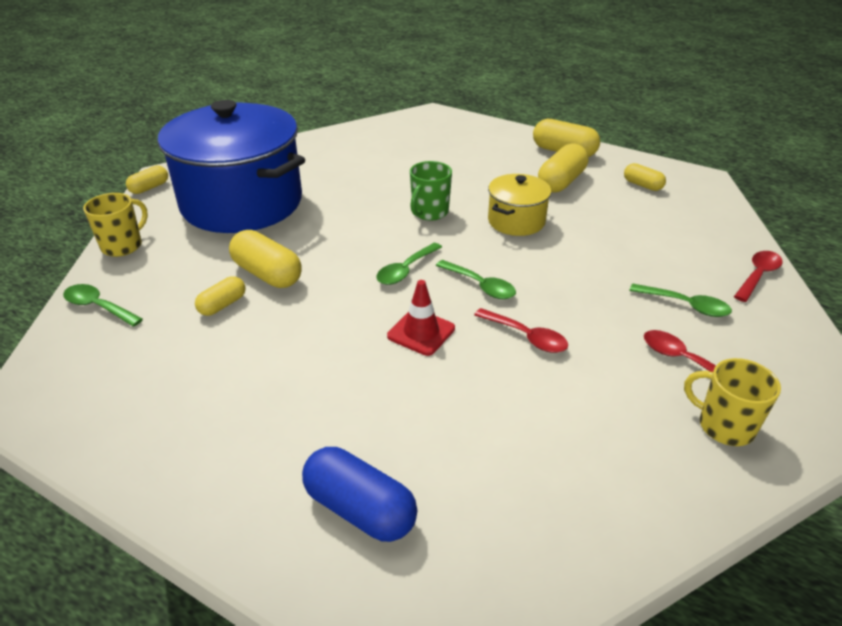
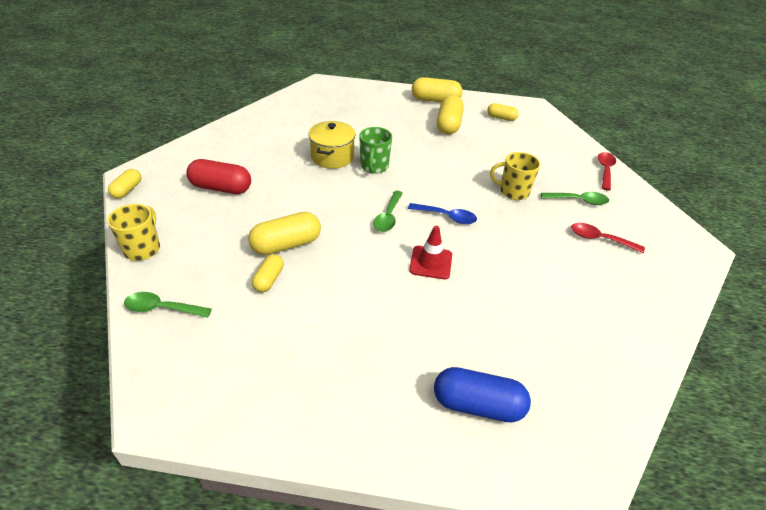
camera: 25 degrees left, 5 degrees up
(242, 203) = (221, 188): blue pot -> red capsule
(267, 274) = (286, 245): yellow capsule -> yellow capsule turned 45 degrees counterclockwise
(480, 286) = (447, 217): green spoon -> blue spoon
(516, 221) = (438, 161): yellow pot -> yellow pot (332, 157)
(526, 337) = (500, 247): red spoon -> none
(724, 426) = (646, 277): yellow mug -> yellow mug (513, 192)

